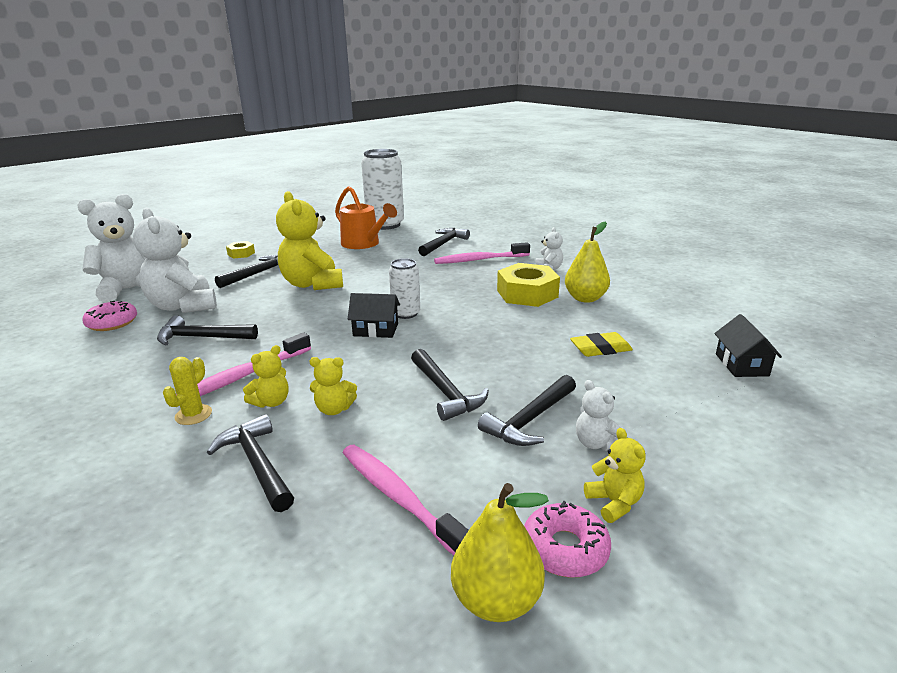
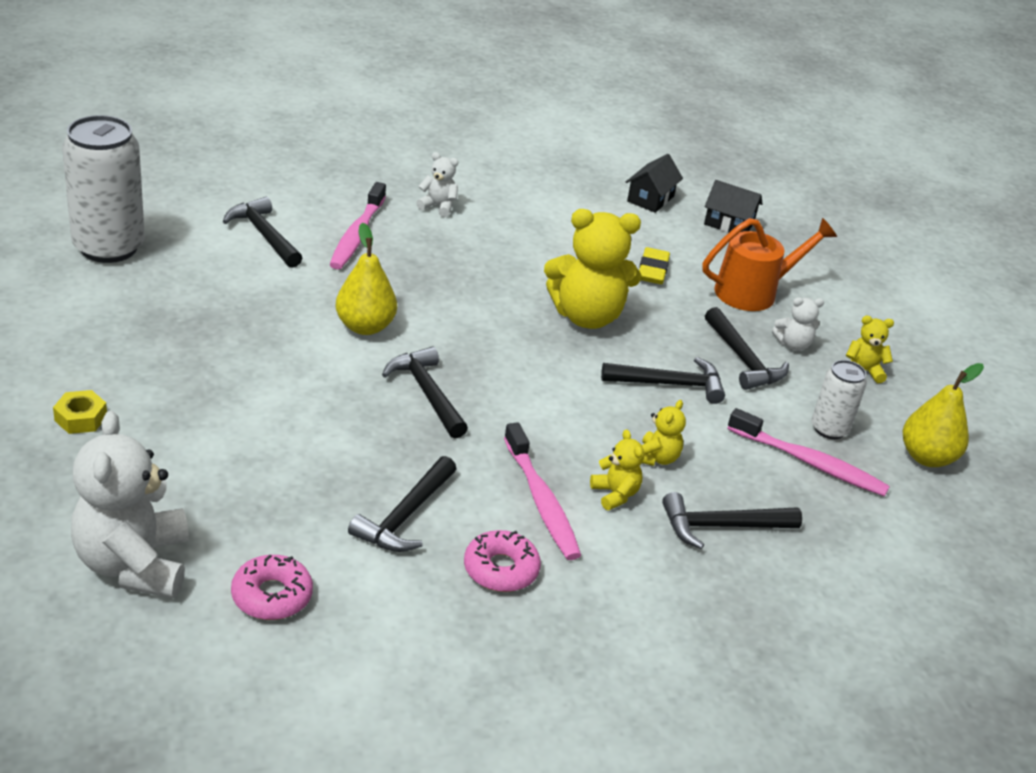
camera: 70 degrees left, 10 degrees up
(183, 306) = (272, 517): white teddy bear -> none
(193, 415) = (605, 553): yellow cactus -> none
(258, 273) = (204, 422): black hammer -> black hammer (427, 393)
(312, 284) = (304, 385): yellow teddy bear -> yellow teddy bear (586, 316)
(364, 244) = (181, 294): orange watering can -> orange watering can (754, 292)
(375, 330) = (499, 380): black house -> black house (650, 199)
(399, 498) = (809, 462): pink toothbrush -> pink toothbrush turned 135 degrees counterclockwise
(406, 313) = (473, 345): white can -> white can (829, 429)
(527, 293) = (494, 250): yellow nut -> none
(565, 548) = (895, 411): pink donut -> pink donut (501, 569)
(585, 298) = (539, 225): yellow pear -> yellow pear (365, 327)

